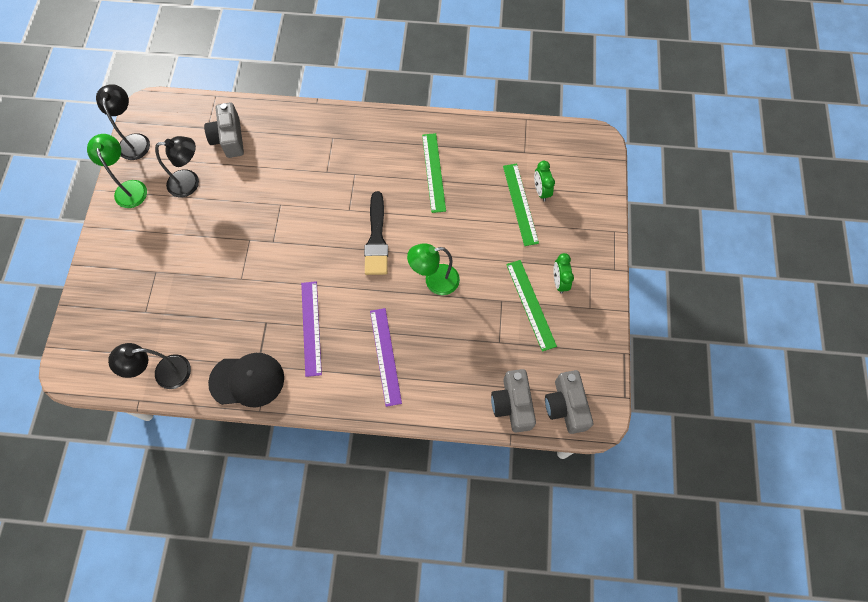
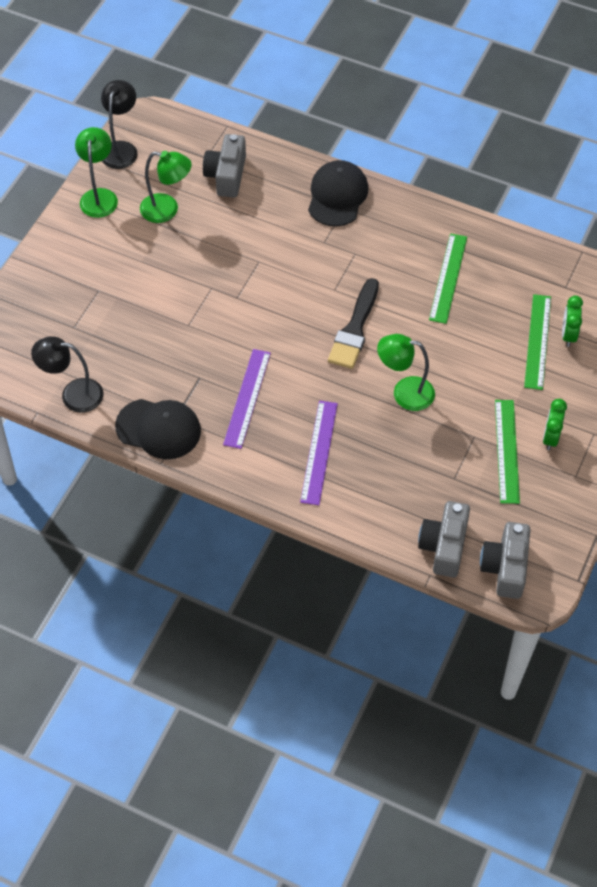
camera: 20 degrees right, 10 degrees down
(190, 183) = (167, 210): black lamp -> green lamp
(323, 129) = (337, 196): none -> black cap

